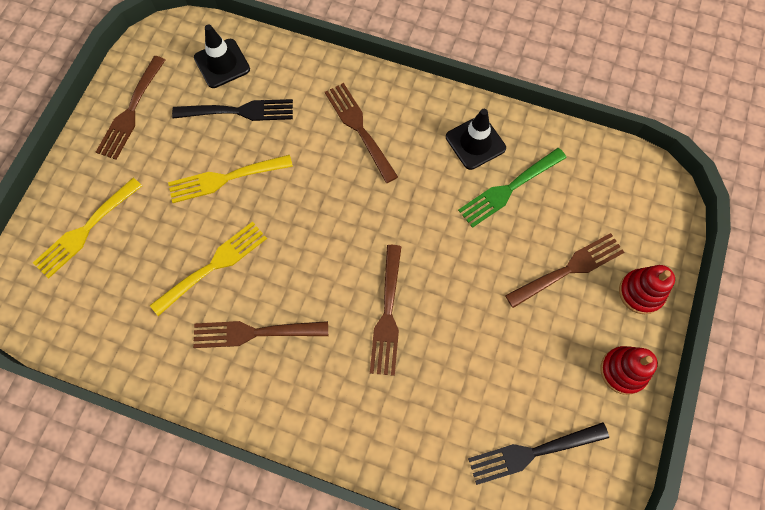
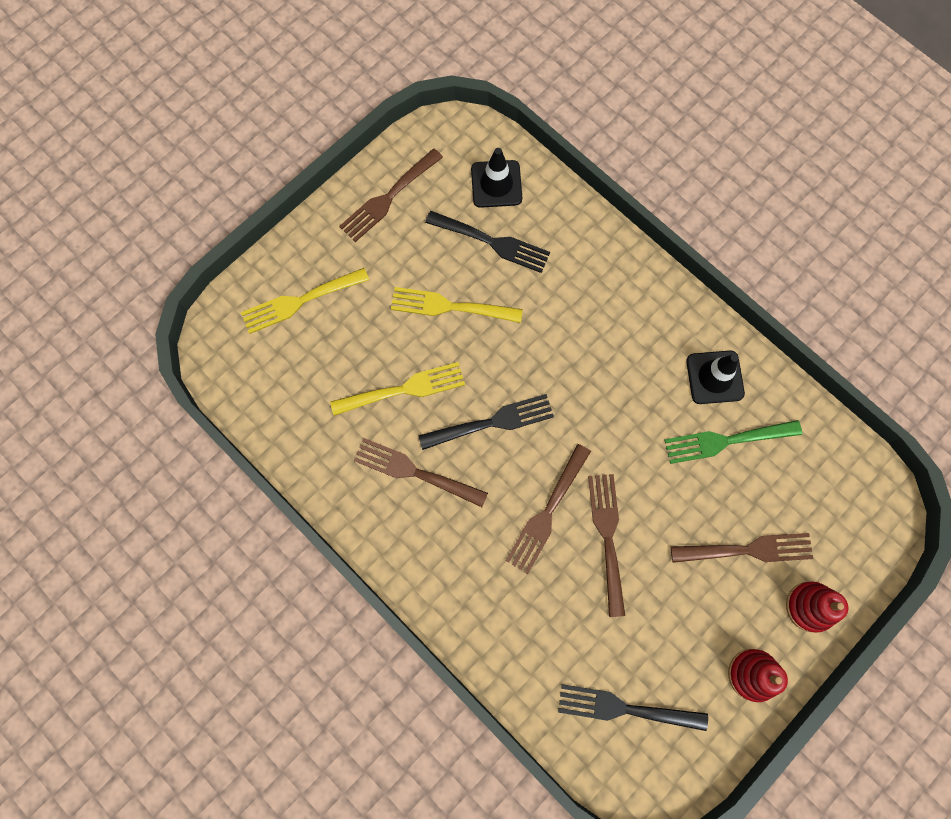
camera: 25 degrees right, 5 degrees up
(305, 259) = (492, 422): none -> black fork
(359, 128) = (603, 311): brown fork -> brown fork (607, 536)

